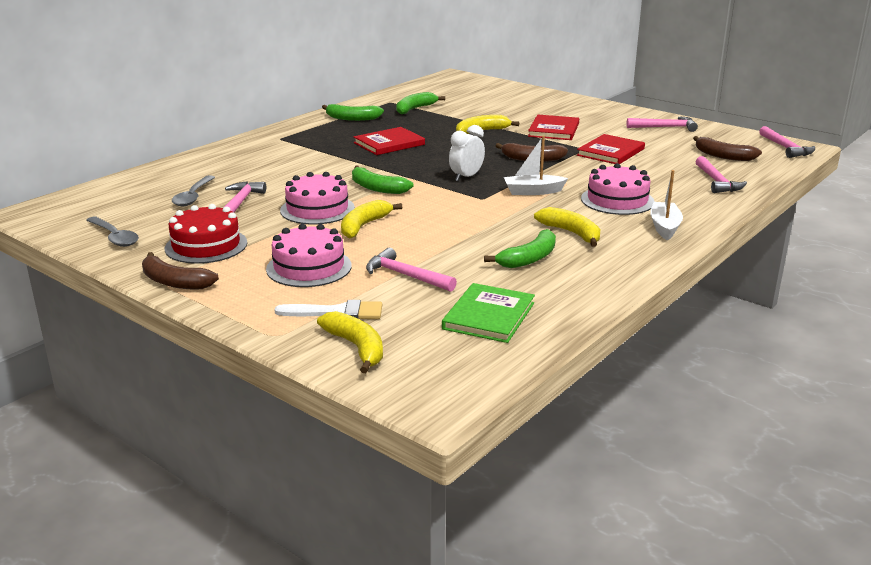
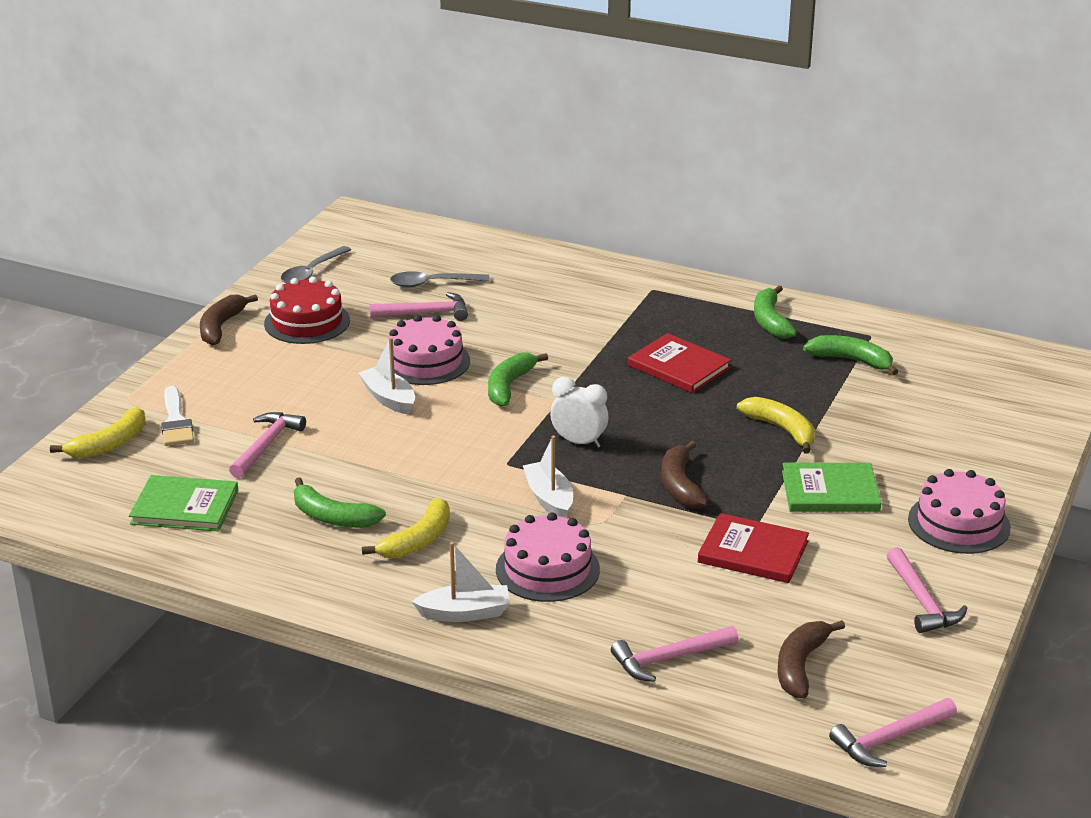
camera: 75 degrees right, 5 degrees up
(309, 267) = (271, 387): pink cake -> pink cake (959, 523)
(364, 226) = (389, 398): yellow banana -> white boat
(553, 130) = (830, 491): red book -> green book

